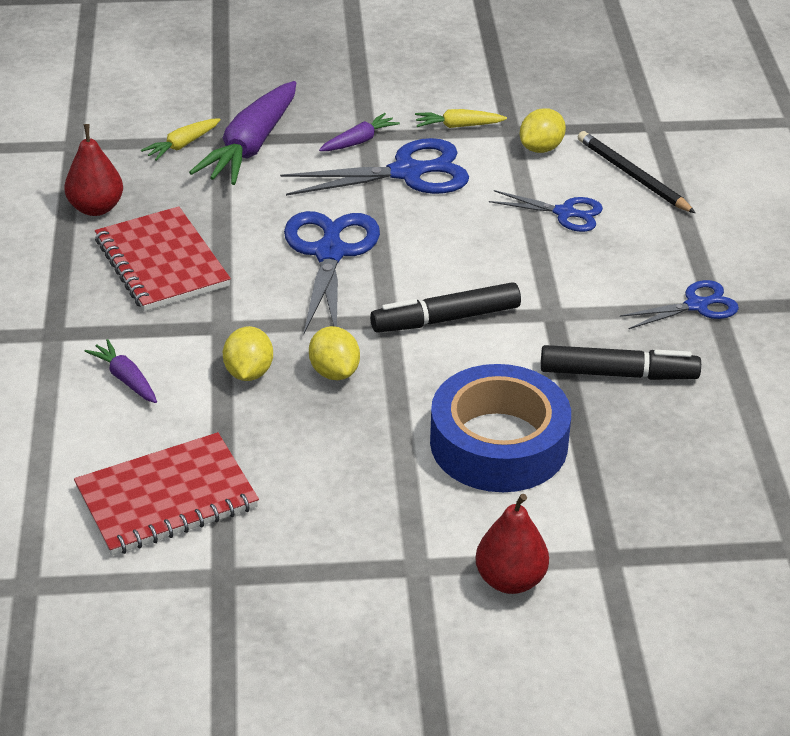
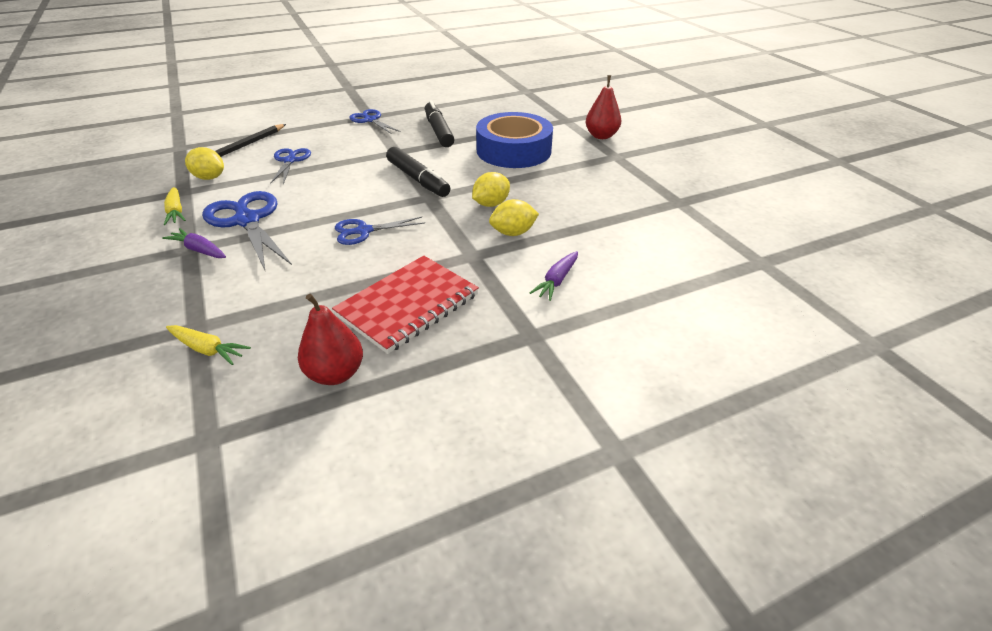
camera: 110 degrees left, 0 degrees up
(167, 498) = (646, 233): red notebook -> none
(251, 146) = (209, 304): purple carrot -> none
(330, 253) = (364, 231): blue scissors -> blue scissors, size x0.59

